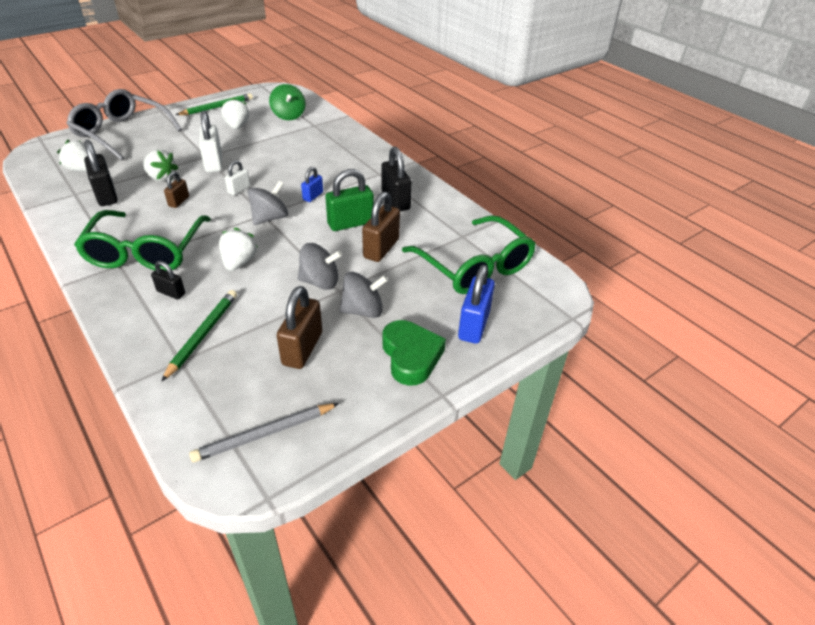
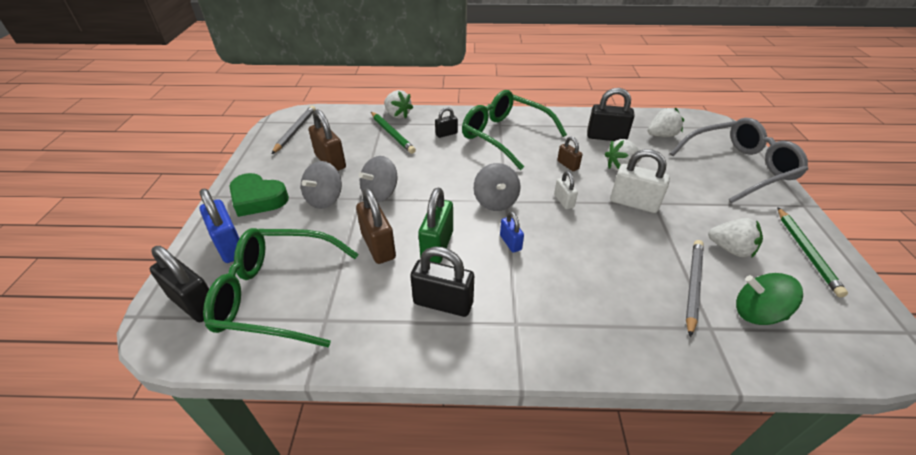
camera: 130 degrees right, 0 degrees up
(239, 262) = (448, 167): white strawberry -> white strawberry (397, 115)
(285, 132) = (693, 286): none -> grey pencil
(529, 298) = (194, 303): none -> black padlock

